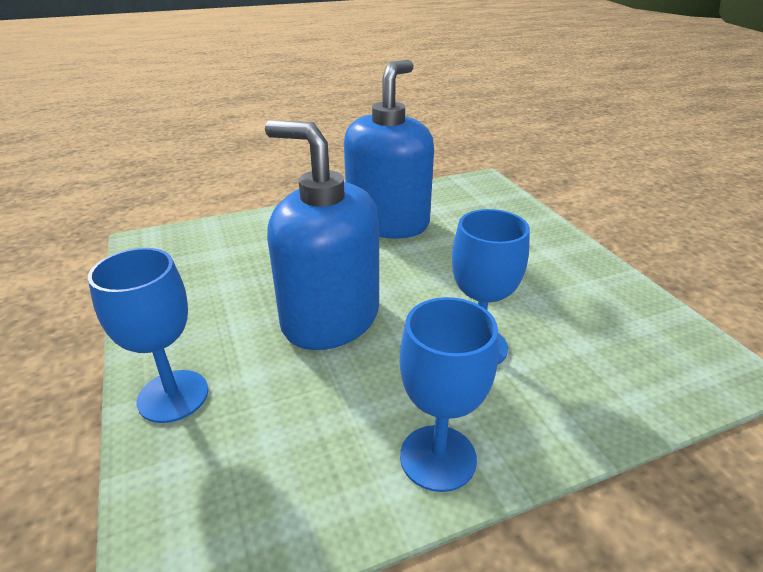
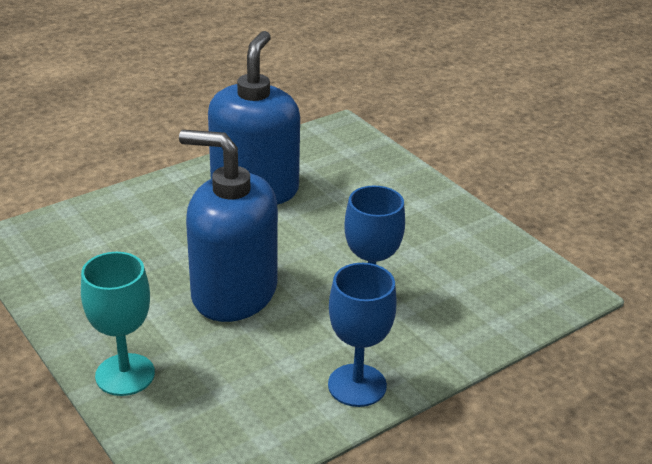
camera: 15 degrees left, 0 degrees up
(173, 396) = (125, 375): blue goblet -> turquoise goblet

